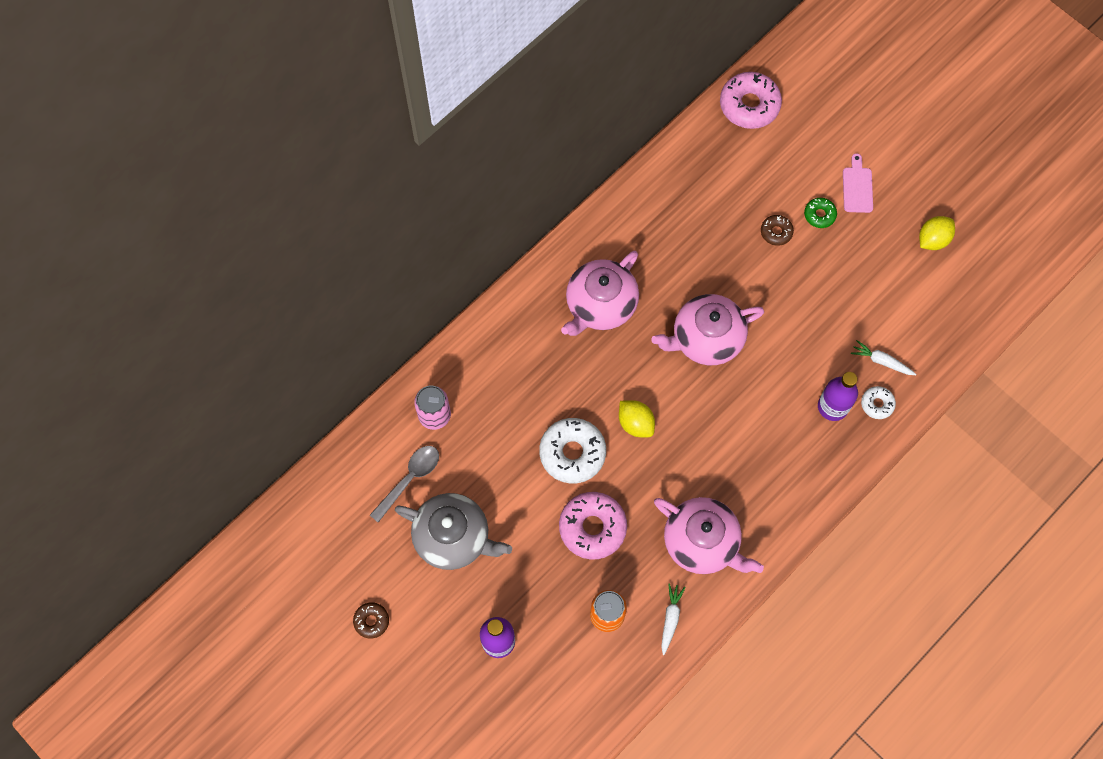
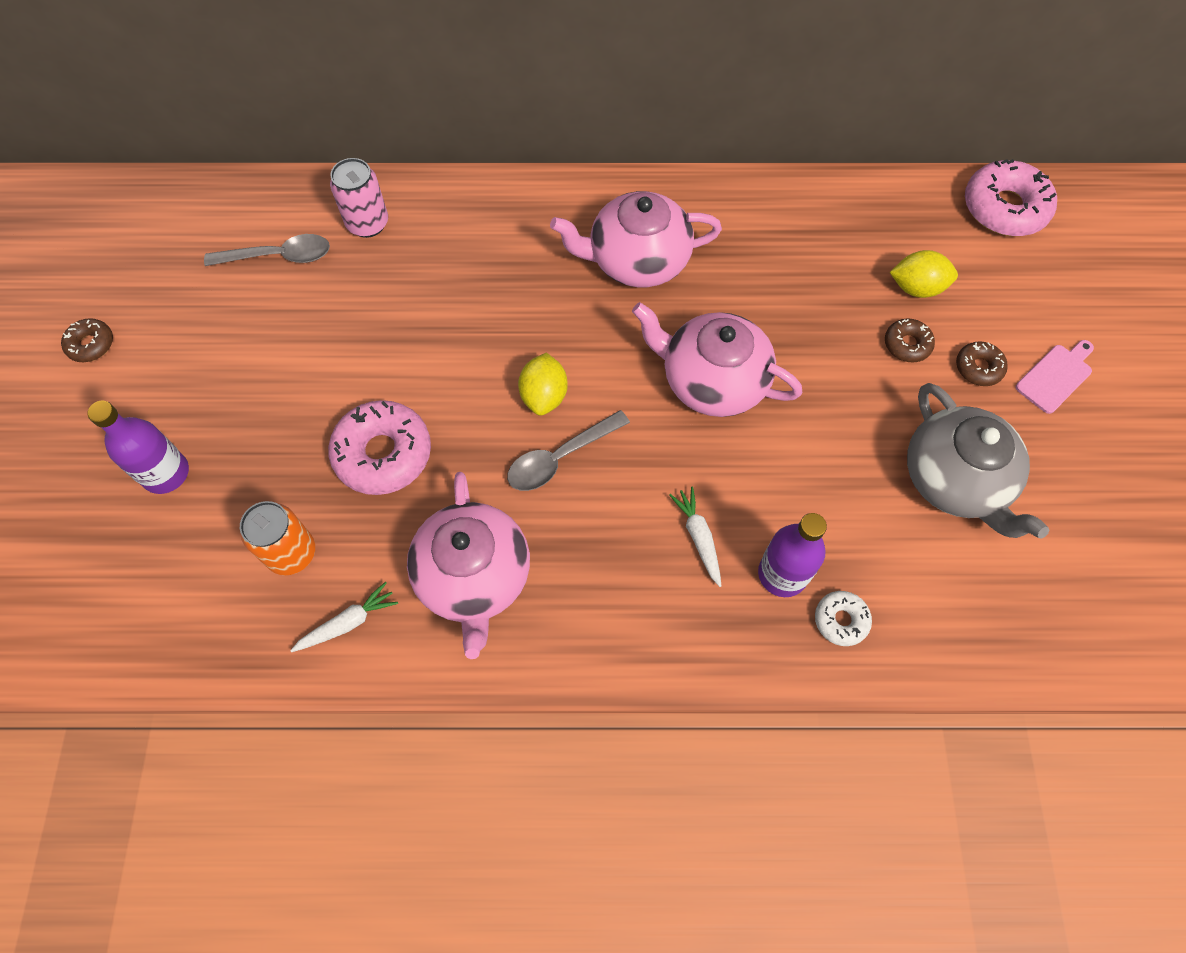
camera: 45 degrees right, 5 degrees down
(453, 537) = (250, 340): grey teapot -> grey teapot (955, 479)
(572, 453) = (449, 367): white donut -> none
(678, 447) = (560, 458): none -> grey spoon
(819, 215) = (978, 368): green donut -> brown donut
(881, 361) = (896, 579): white carrot -> white carrot (698, 538)
(933, 239) = (1102, 504): yellow lemon -> yellow lemon (916, 288)

